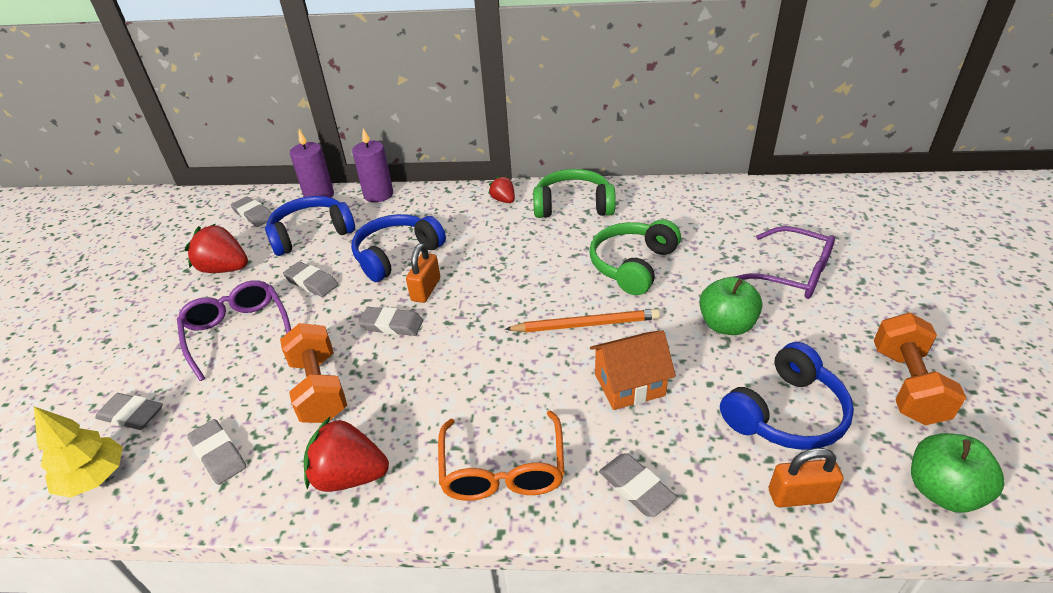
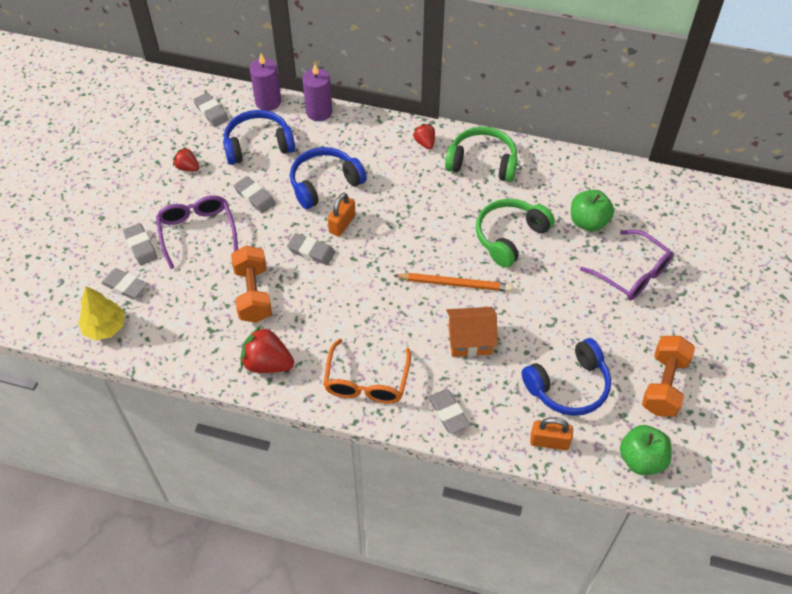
camera: 10 degrees right, 15 degrees up
(218, 454) = (184, 329): grey eraser -> grey eraser (141, 246)
(225, 269) = (187, 167): red strawberry -> red strawberry, size x0.58
(726, 325) = (559, 308): green apple -> green apple (588, 222)

